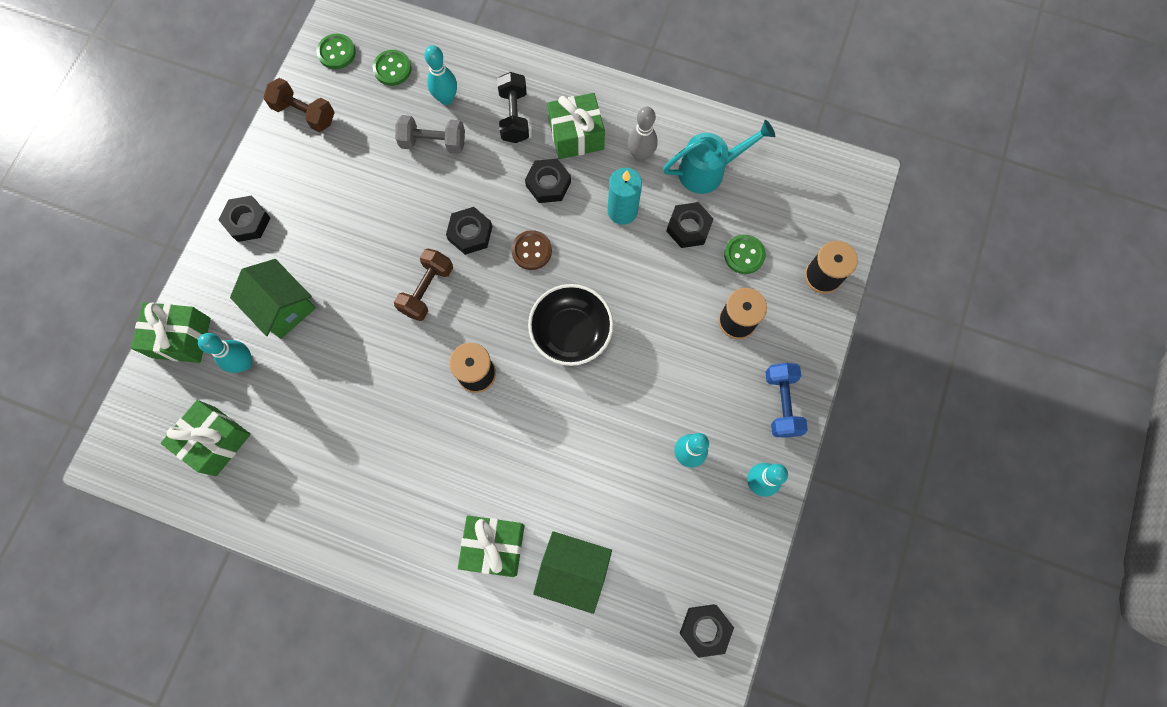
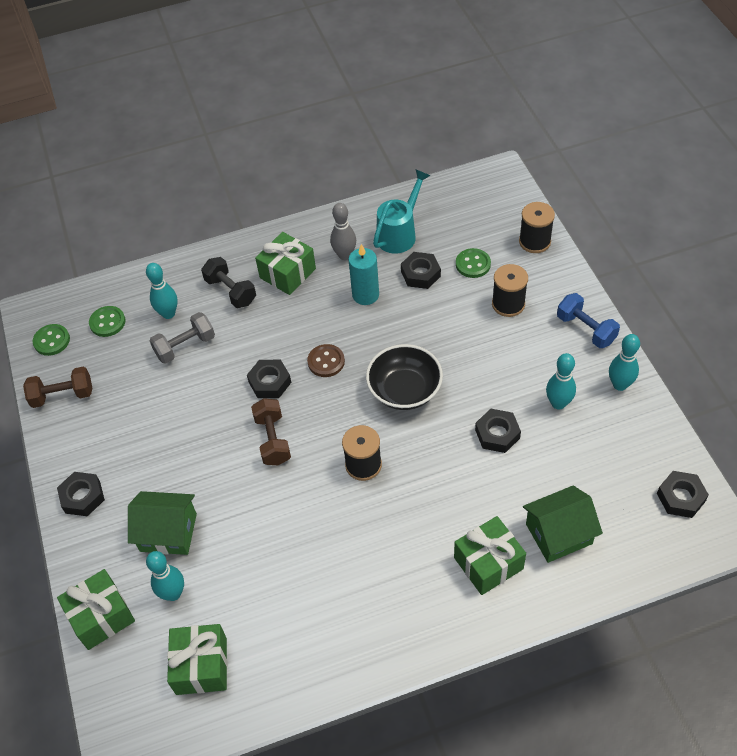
camera: 35 degrees left, 20 degrees down
(548, 184) = (297, 314): black nut -> black nut (497, 434)

